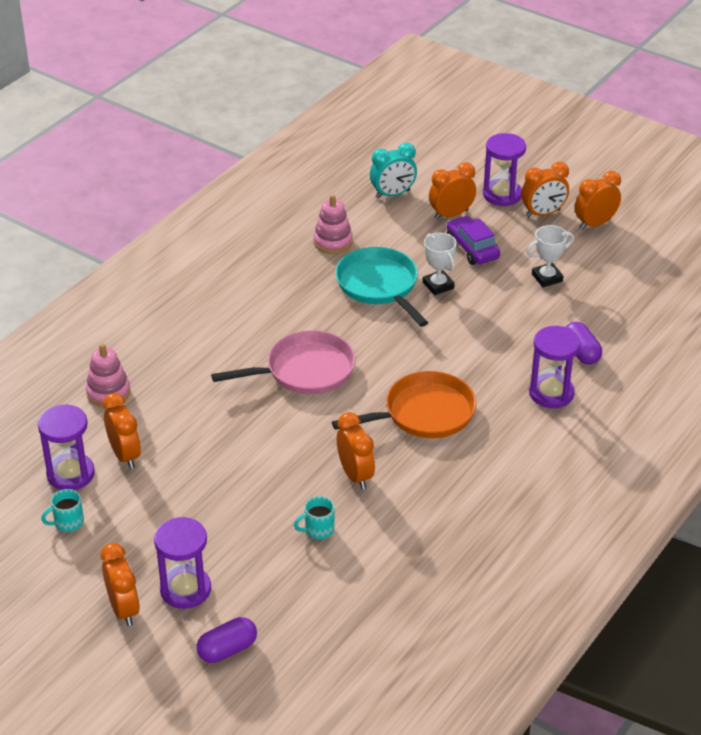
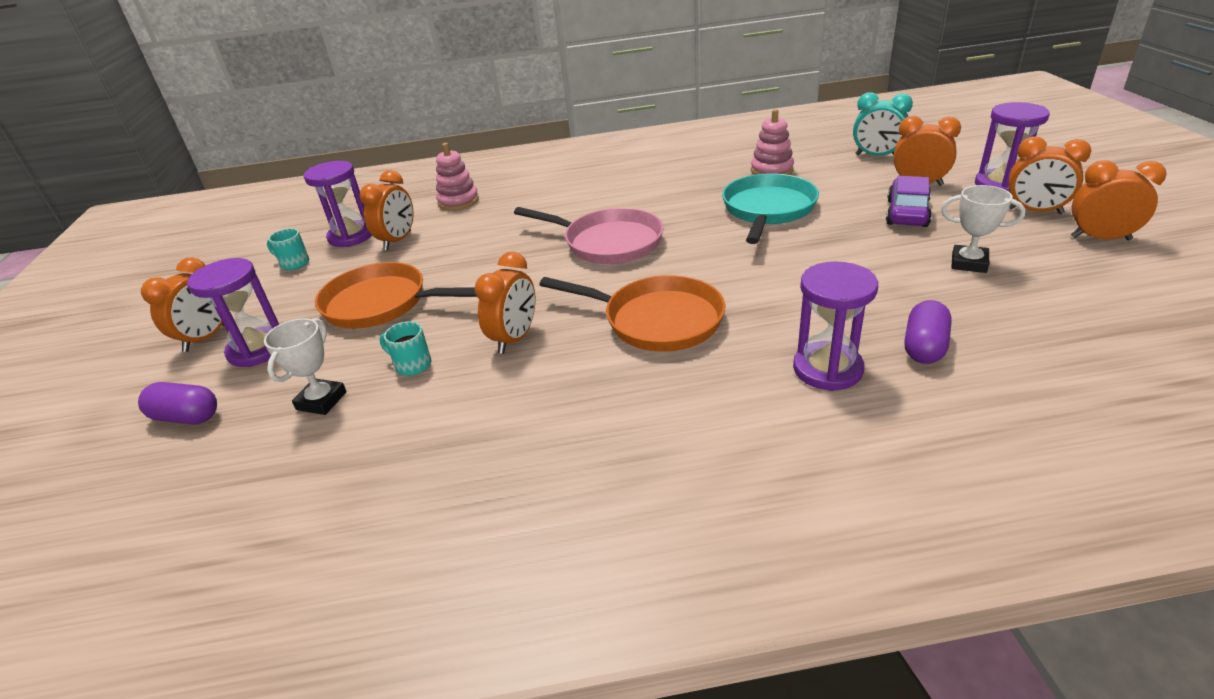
camera: 50 degrees right, 5 degrees down
(216, 507) = (382, 304): none -> orange pan
(438, 285) = (828, 228): white trophy -> white trophy (321, 401)

